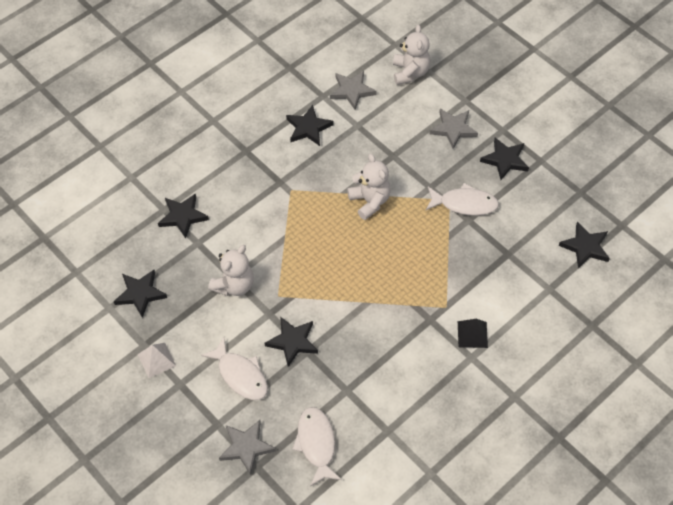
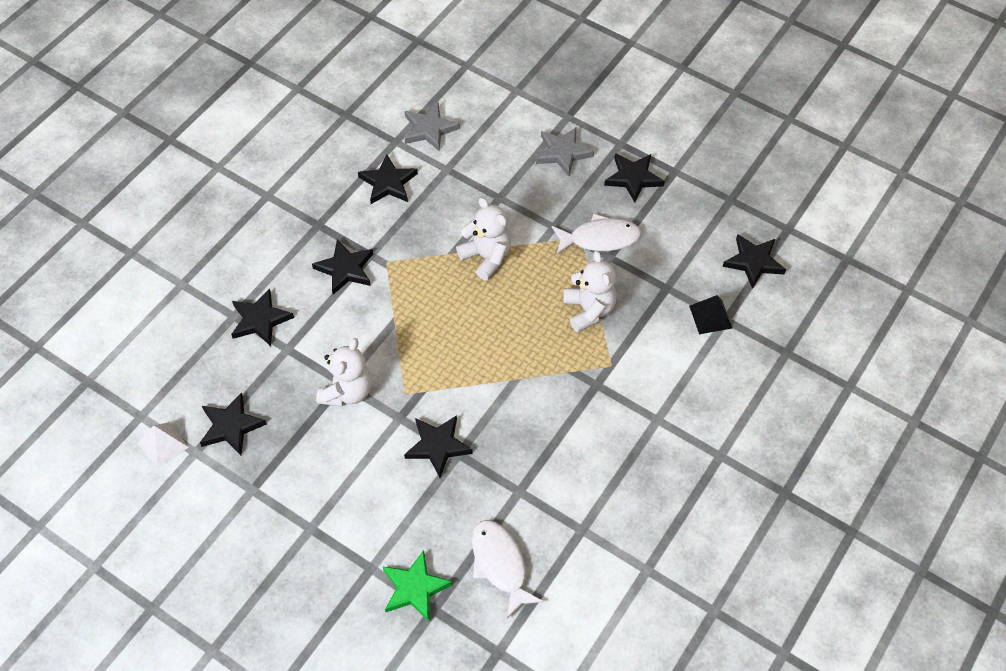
camera: 15 degrees left, 0 degrees up
(157, 360) = (273, 504): white pyramid -> white pyramid (163, 445)
(240, 375) = (384, 500): white fish -> none
(246, 447) = (415, 588): grey star -> green star
(257, 189) = (345, 269): none -> black star
(410, 73) = (493, 95): white teddy bear -> white teddy bear (588, 310)
(472, 334) = (651, 391): black pyramid -> black pyramid (710, 317)

